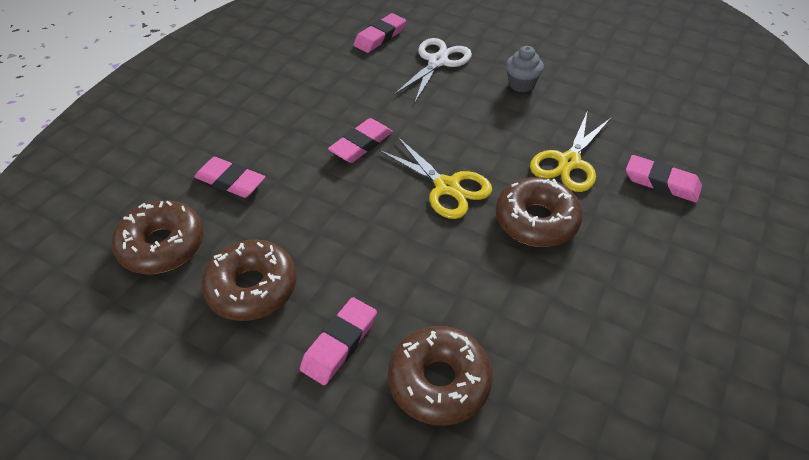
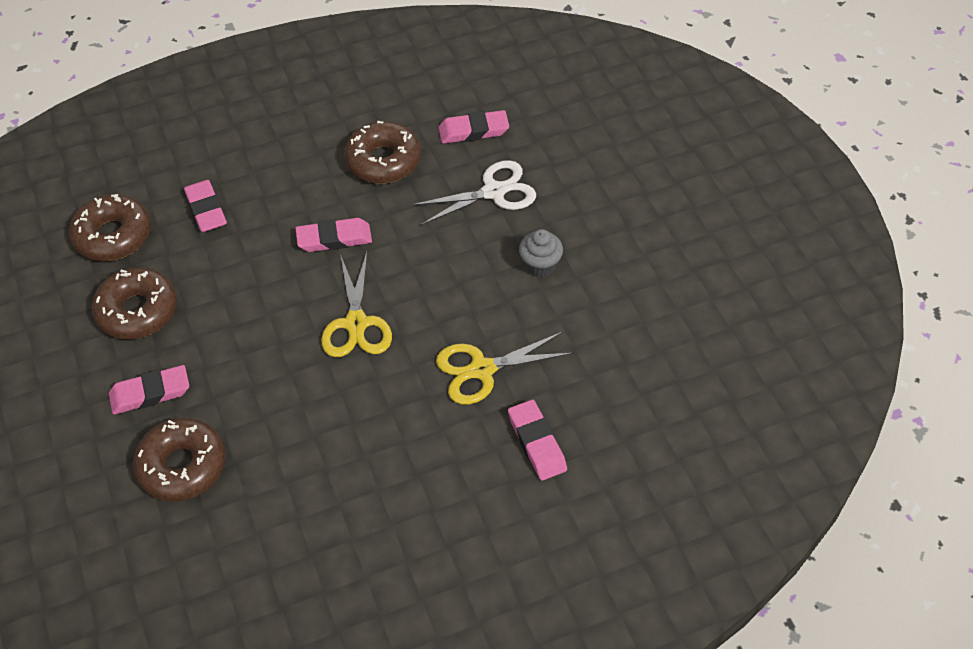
camera: 40 degrees right, 5 degrees up
(536, 220) = (389, 401): brown donut -> brown donut (383, 161)

